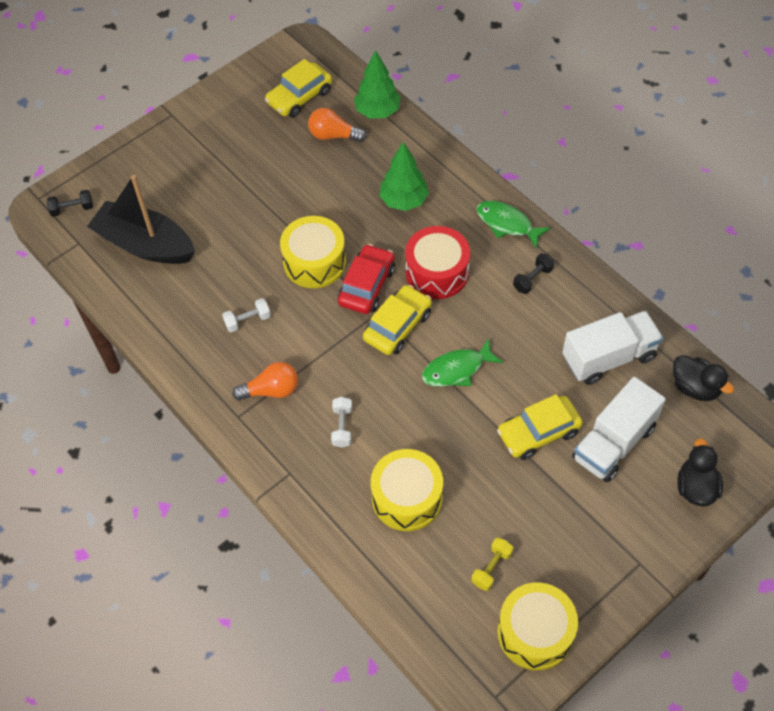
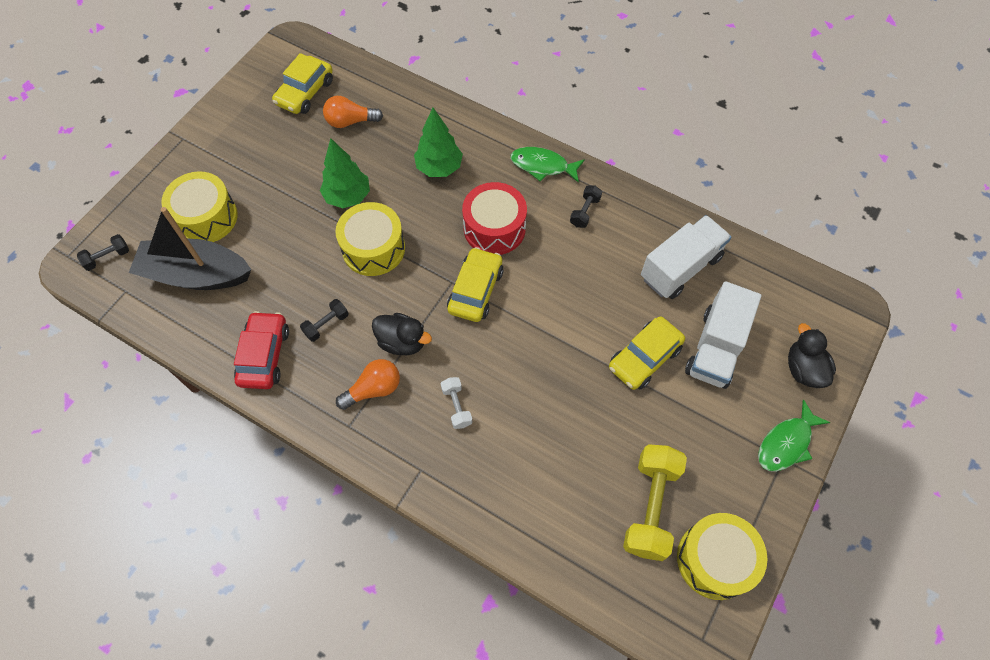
camera: 20 degrees left, 5 degrees up
(247, 320) = (326, 324): white dumbbell -> black dumbbell
(367, 286) = (432, 258): red car -> red car (264, 355)
(377, 111) = (385, 89): green tree -> green tree (348, 197)
(407, 498) = (544, 460): yellow drum -> yellow drum (206, 217)
(457, 370) = (546, 318): green fish -> green fish (786, 443)
(491, 568) = (650, 507): yellow dumbbell -> yellow dumbbell, size x2.02
(695, 387) = (766, 275): black duck -> black duck (402, 342)

